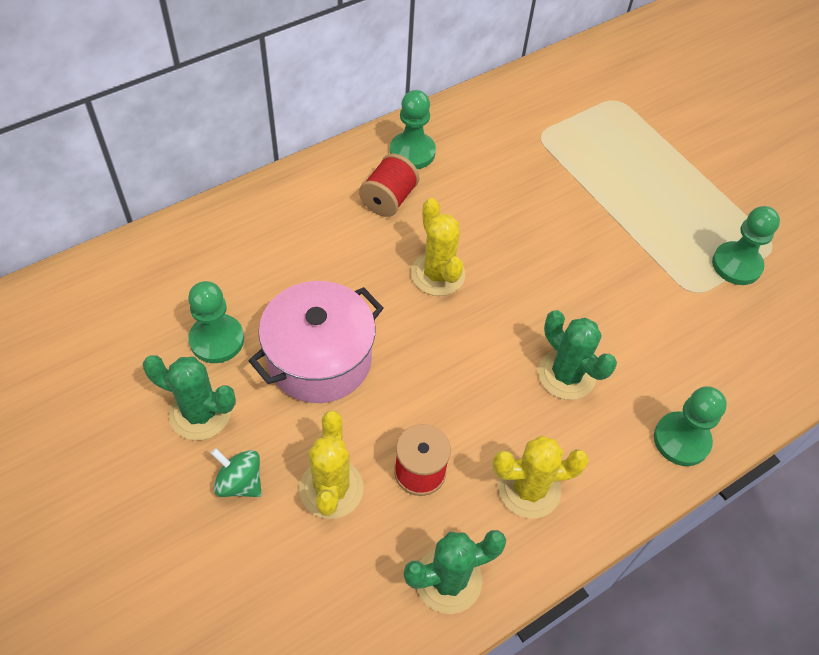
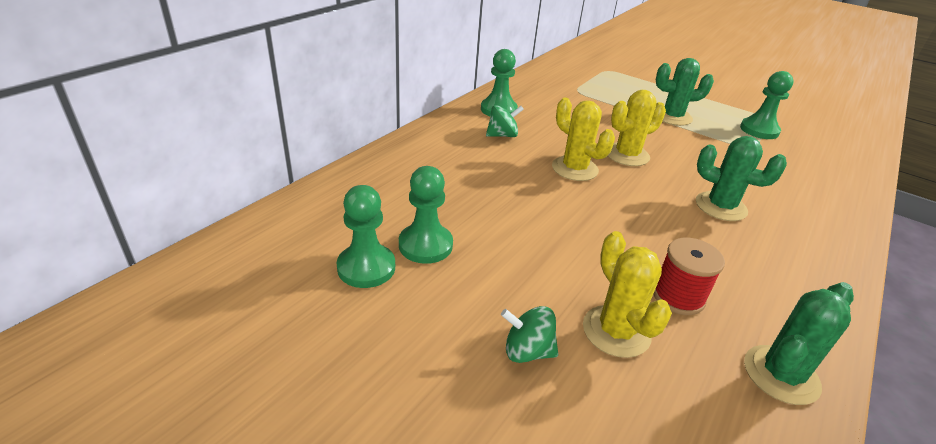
camera: 20 degrees left, 20 degrees down
(200, 413) = (447, 304): green cactus -> green cactus (672, 117)
(319, 359) = (527, 238): pink pot -> none
(388, 199) = (502, 135): red spool -> green spinning top
(529, 489) = (771, 285): yellow cactus -> yellow cactus (627, 155)
(681, 440) = (835, 226): green pawn -> green pawn (366, 267)

